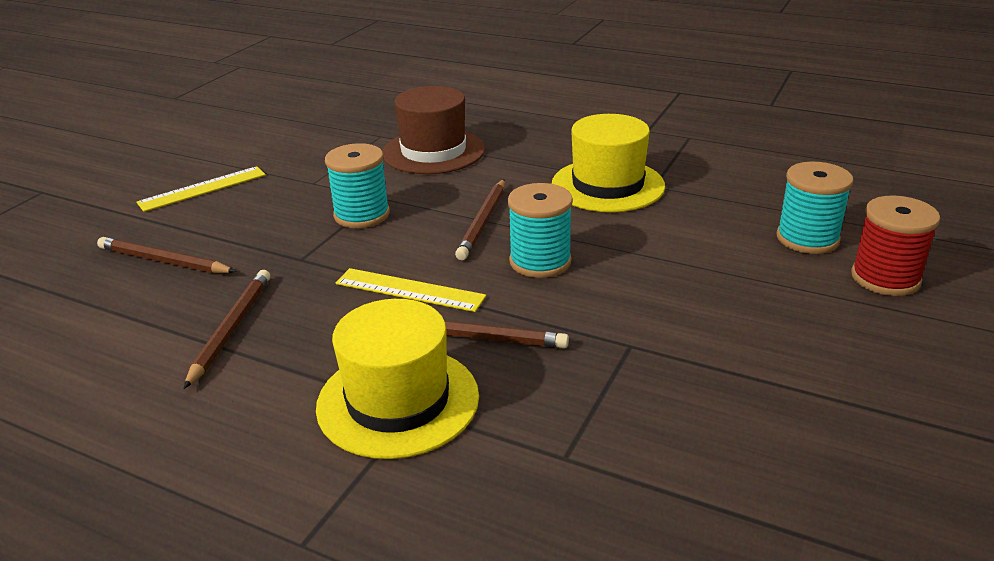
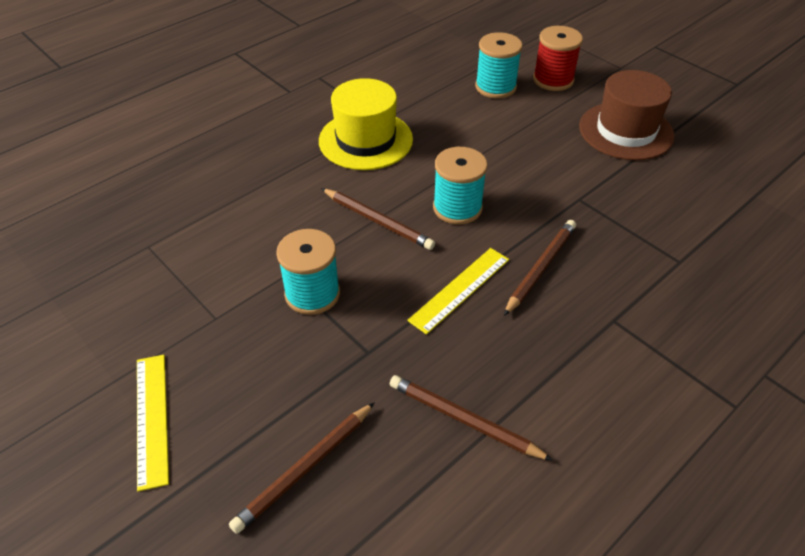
camera: 70 degrees left, 15 degrees up
(398, 401) = (602, 327): yellow hat -> none
(433, 151) = (220, 218): brown hat -> brown hat (626, 131)

